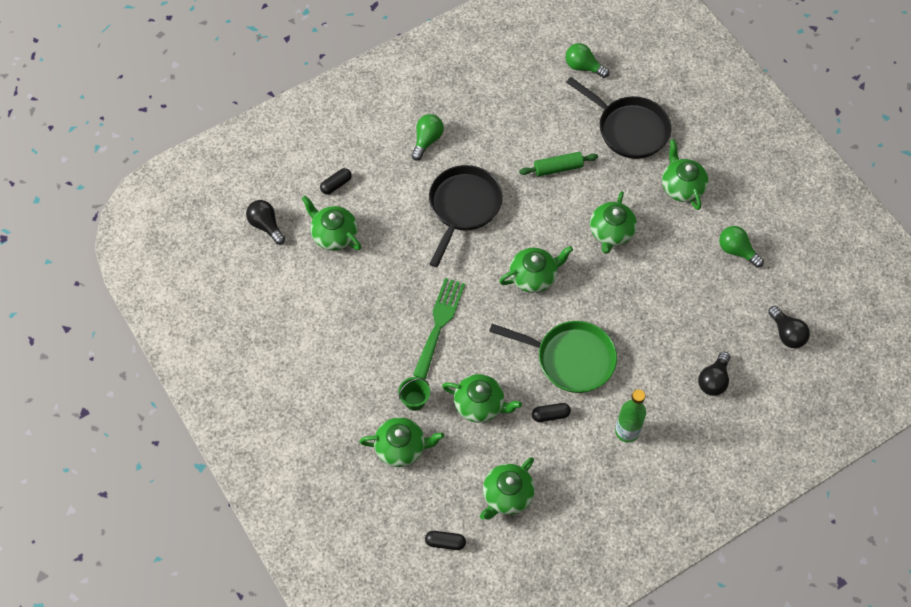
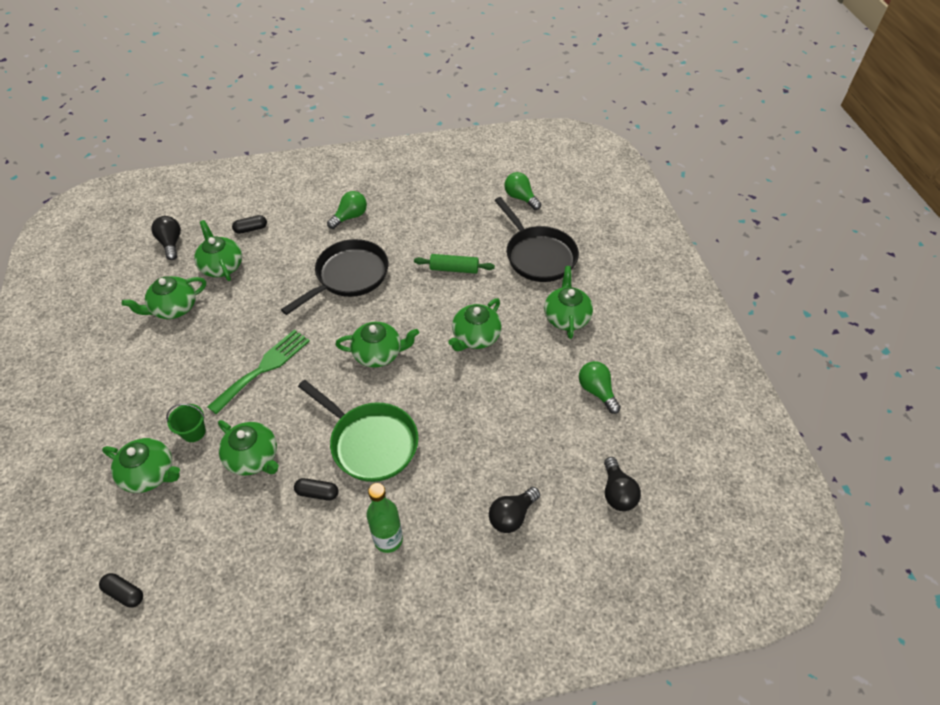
camera: 20 degrees right, 10 degrees down
(507, 495) = (221, 564): green teapot -> green teapot (174, 308)

